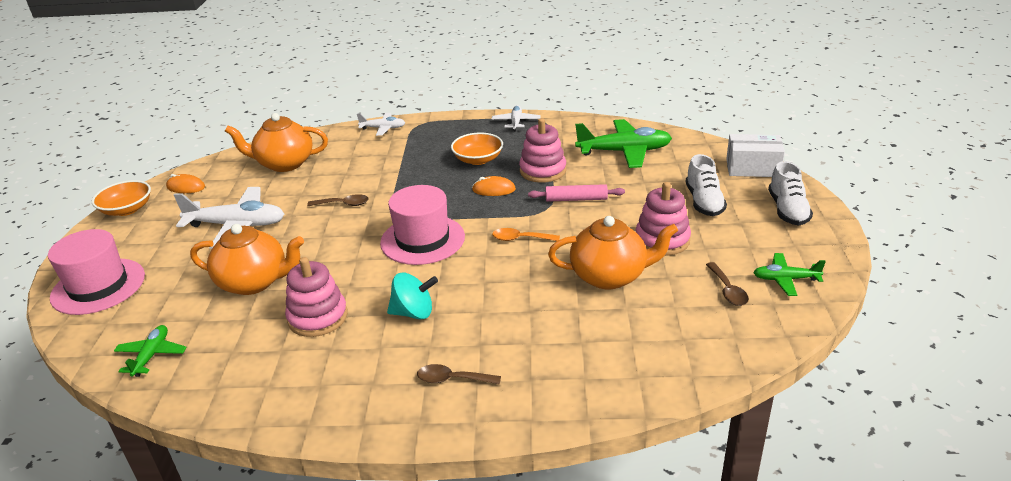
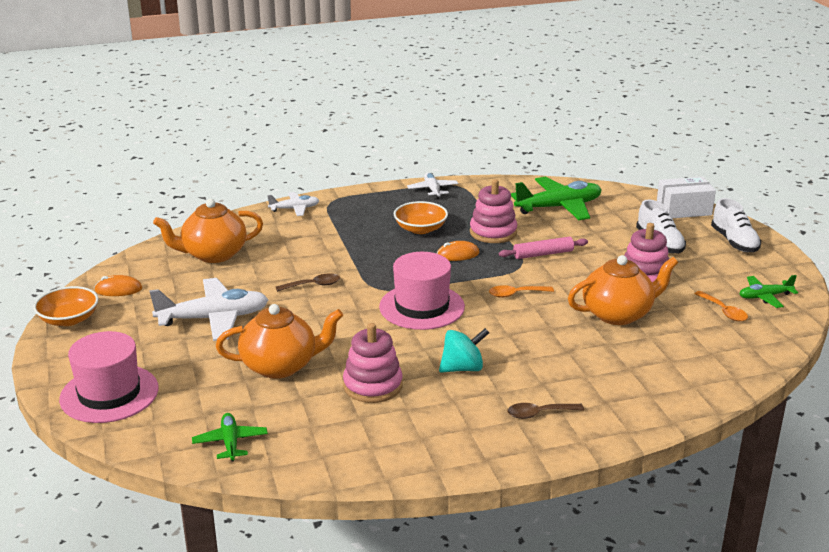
camera: 20 degrees left, 5 degrees down
(727, 290) = (723, 311): brown spoon -> orange spoon

